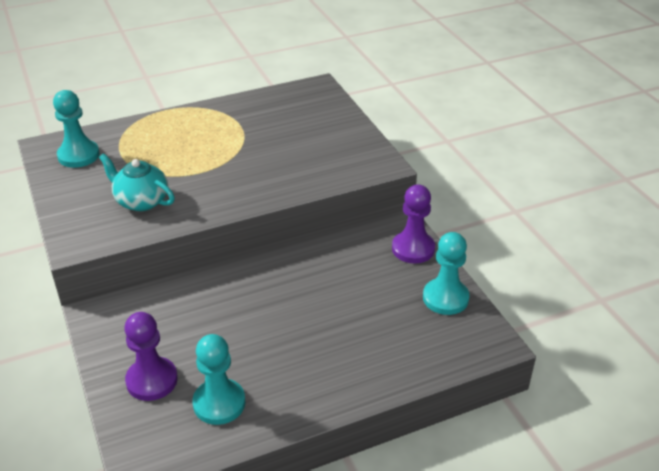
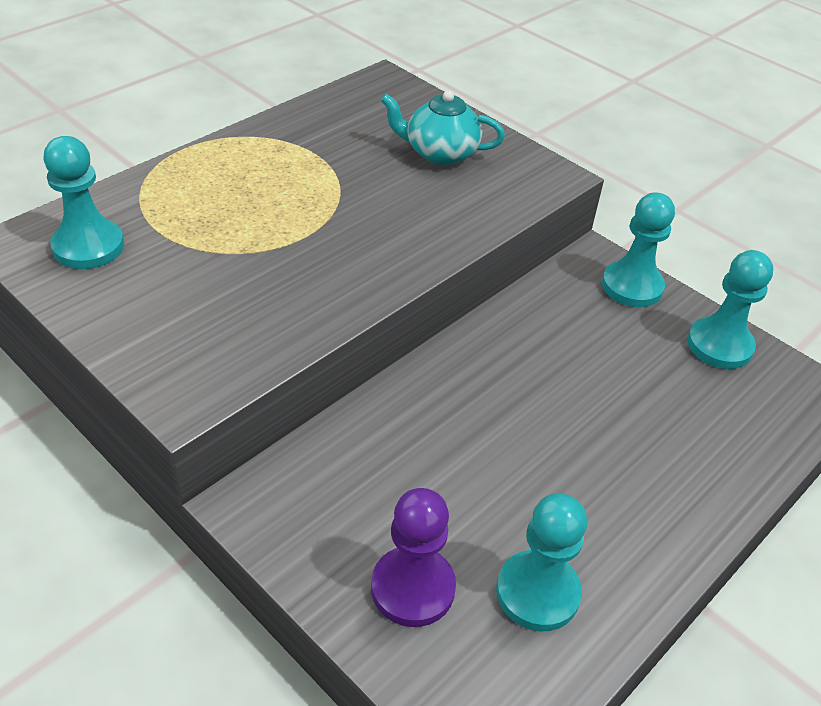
camera: 25 degrees left, 5 degrees up
(141, 201) = (245, 300): turquoise teapot -> turquoise teapot (440, 153)
(413, 249) = (632, 286): purple pawn -> turquoise pawn

